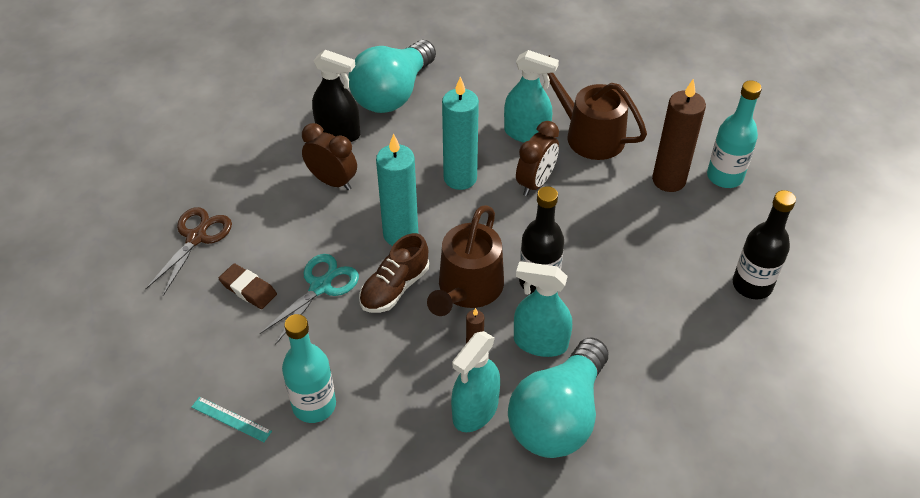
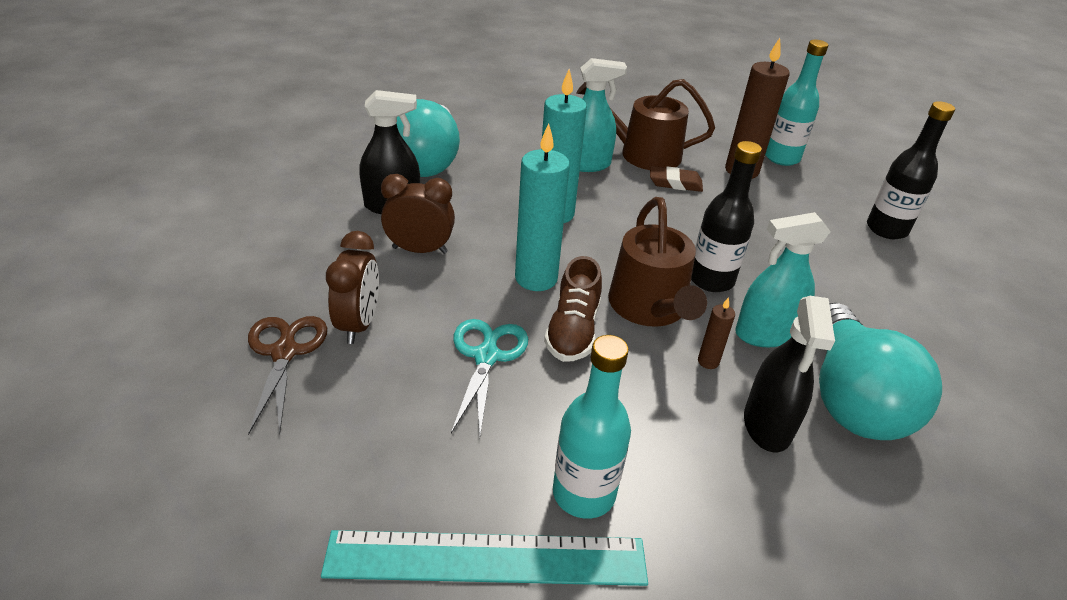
camera: 30 degrees left, 10 degrees down
(231, 419) = (487, 558): turquoise ruler -> turquoise ruler, size x2.33
(248, 289) = (396, 388): brown eraser -> brown eraser (675, 183)
(475, 411) = (767, 425): turquoise spray bottle -> black spray bottle
(535, 183) = (630, 200): brown clock -> brown clock (359, 324)

